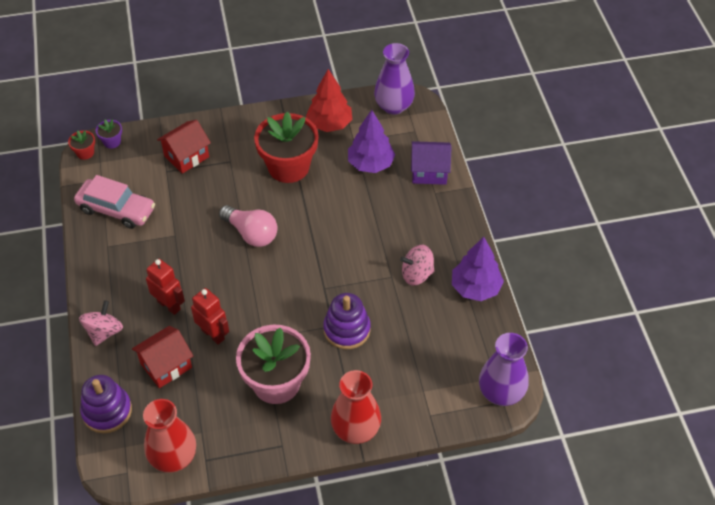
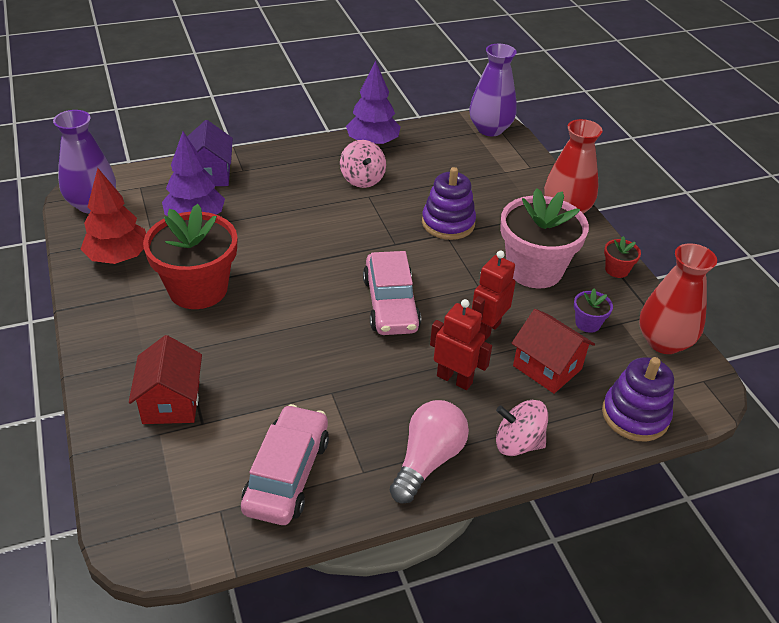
camera: 100 degrees left, 10 degrees down
(85, 153) = (153, 550): red flower pot -> red flower pot (617, 270)
(112, 142) = (128, 512): purple flower pot -> purple flower pot (587, 323)
(169, 305) = (454, 379): red robot -> red robot turned 90 degrees clockwise
(186, 156) = (171, 402): red house -> red house turned 45 degrees clockwise
(251, 233) = (320, 313): pink light bulb -> pink light bulb (427, 460)
(252, 276) = (390, 304): none -> pink car

